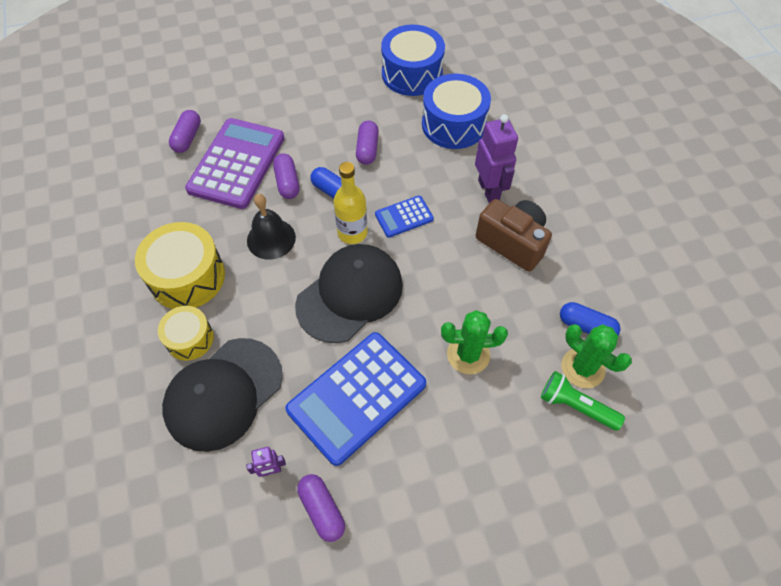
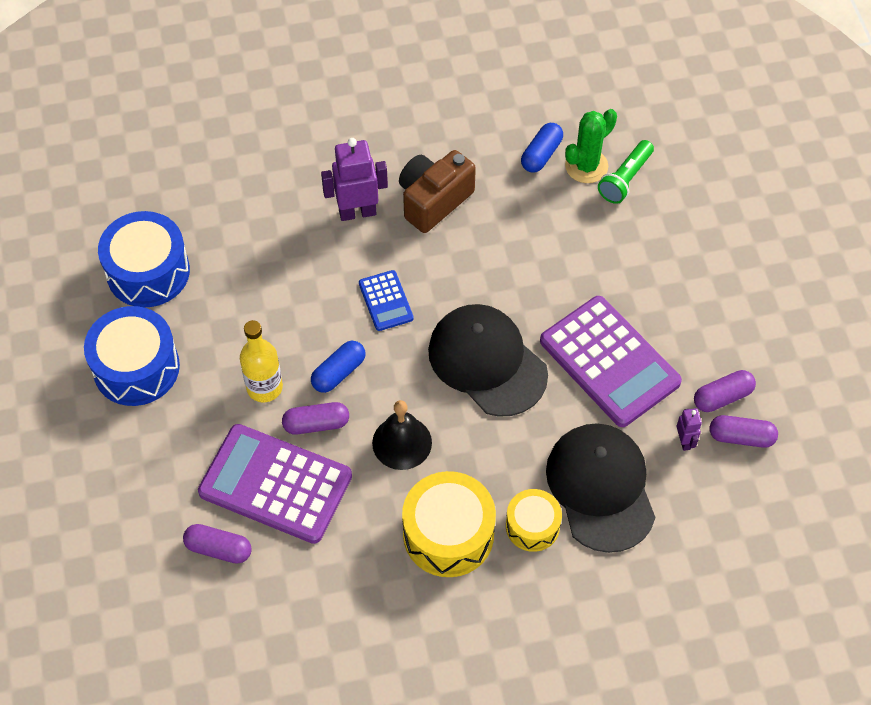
camera: 85 degrees left, 0 degrees up
(223, 393) = (601, 488): black cap -> black cap turned 150 degrees counterclockwise
(352, 233) = (402, 355): yellow bottle -> yellow bottle (264, 387)
(357, 397) = (609, 362): blue calculator -> purple calculator
(367, 149) = (274, 332): purple capsule -> purple capsule (741, 437)
(453, 124) = (248, 235): blue drum -> blue drum (136, 367)
(468, 354) = (567, 259): green cactus -> none

